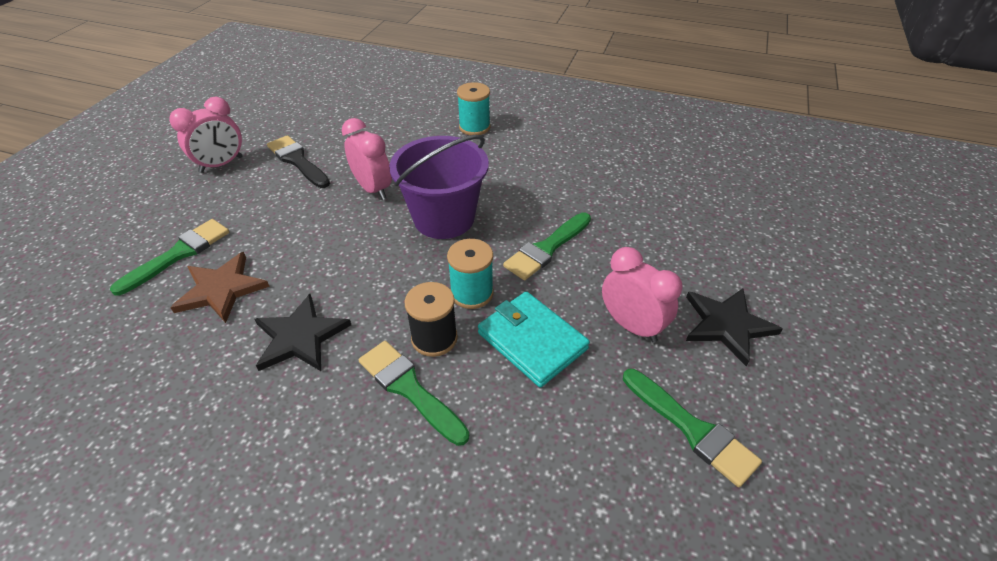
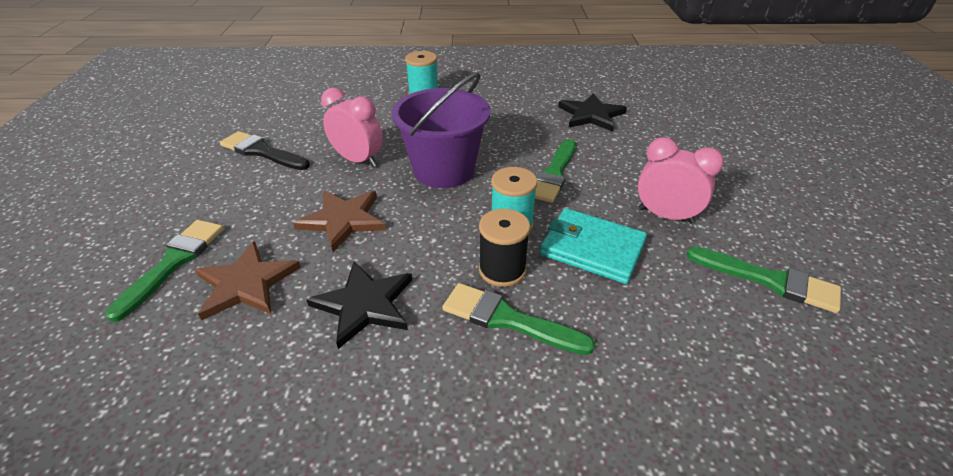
camera: 20 degrees left, 5 degrees down
(221, 164) = (176, 170): pink clock -> none
(327, 249) = (343, 220): none -> brown star
(727, 325) = (737, 197): black star -> black star (591, 115)

